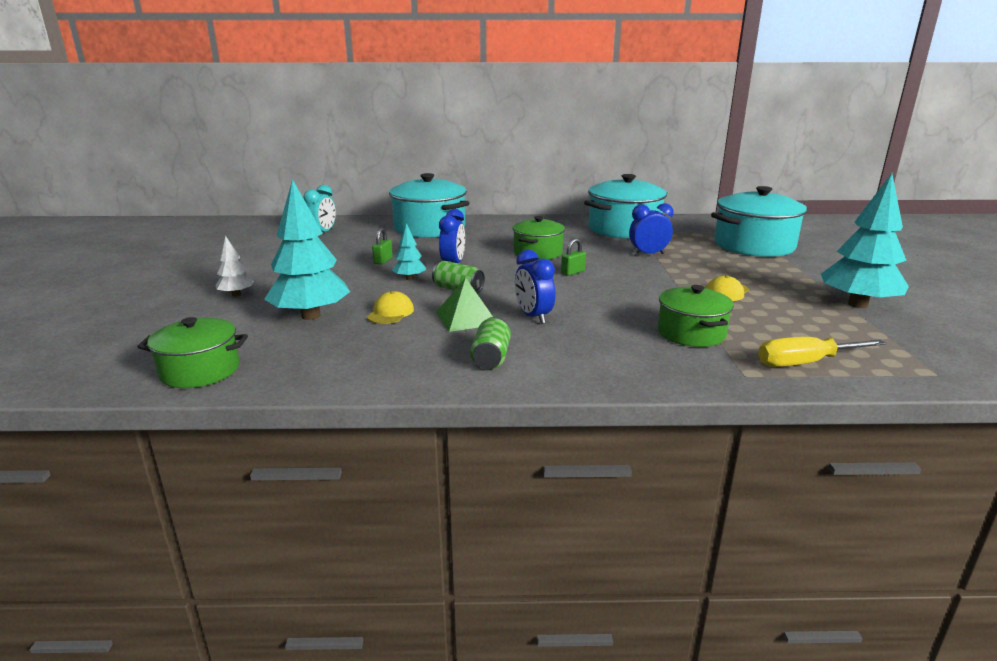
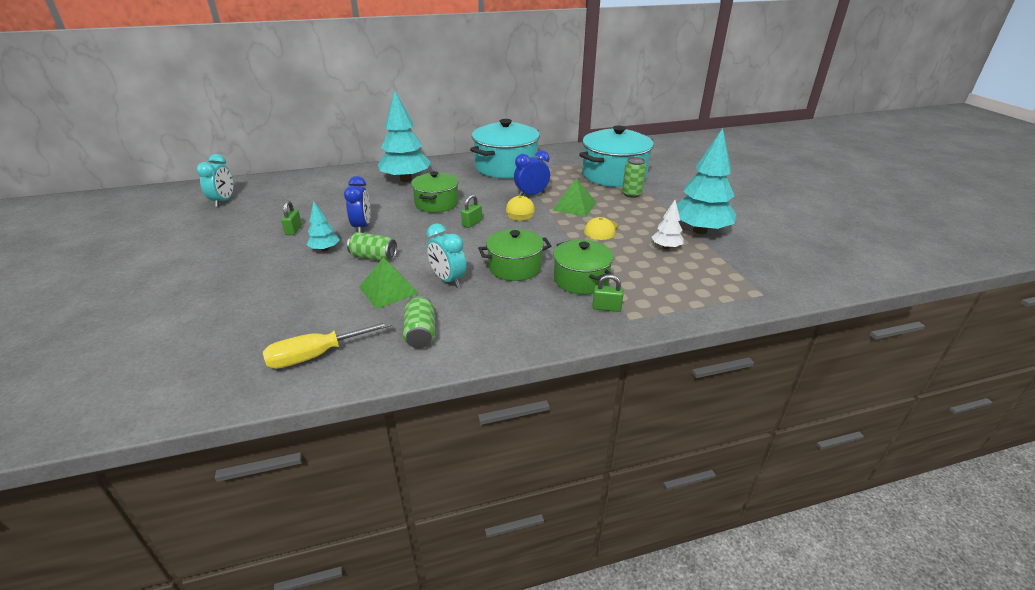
camera: 15 degrees left, 10 degrees up
(200, 371) = (140, 396): green pot -> green pot (515, 267)
(236, 294) = (152, 293): white tree -> white tree (666, 247)
(311, 316) = (238, 309): turquoise tree -> turquoise tree (406, 179)
(390, 313) = (316, 294): yellow cap -> yellow cap (520, 212)
(429, 228) = (330, 184): turquoise pot -> none
(533, 317) = (448, 280): blue clock -> turquoise clock
(698, 268) = (574, 206): none -> green pyramid
(717, 362) = (606, 308): none -> green padlock
(773, 264) = (631, 194): none -> green can
(805, 363) = (671, 298): yellow screwdriver -> yellow screwdriver (316, 355)

